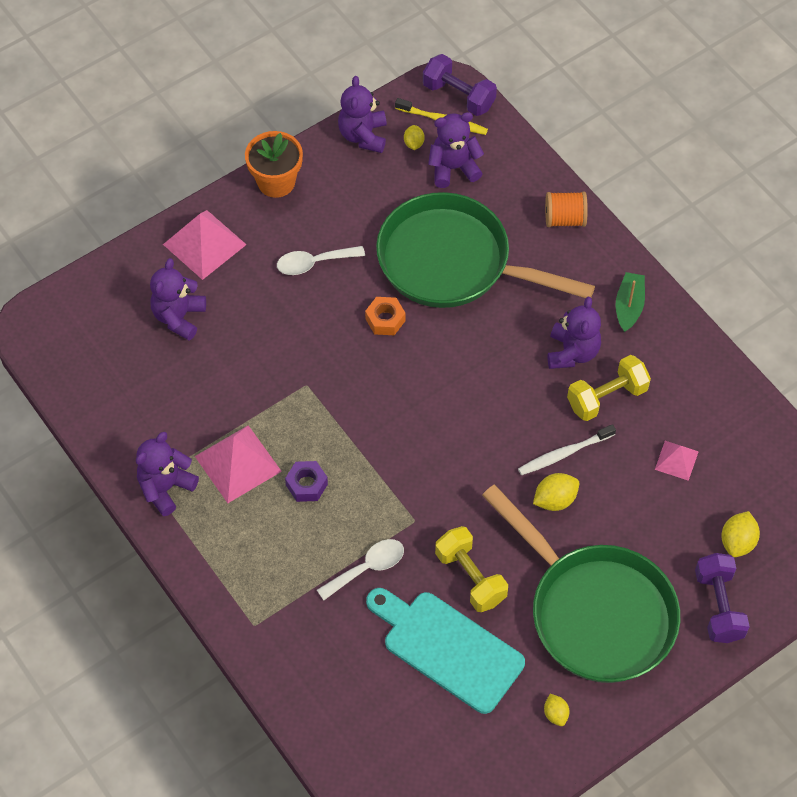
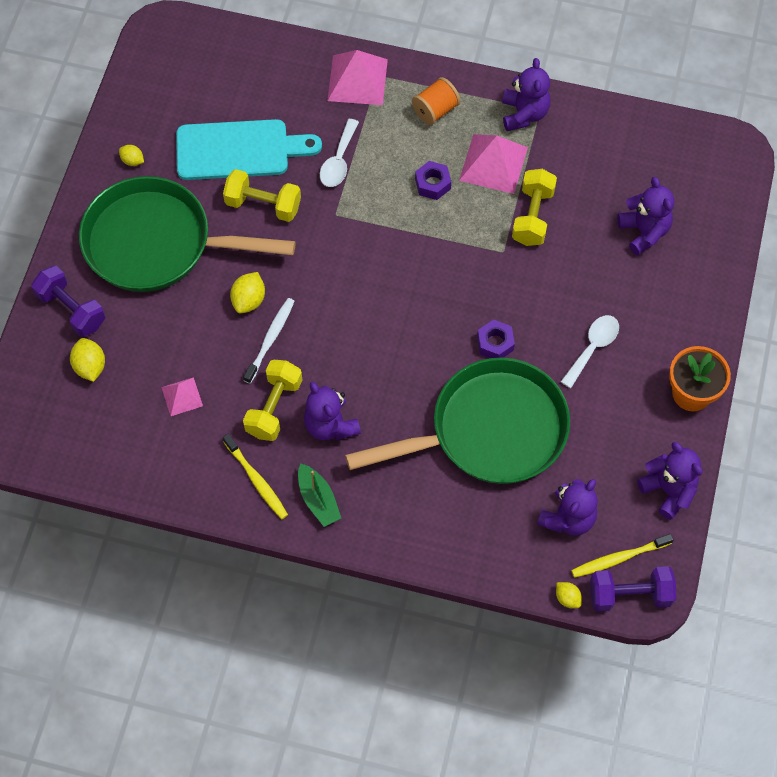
camera: 140 degrees right, 5 degrees up
(204, 244) = (687, 300): pink pyramid -> pink pyramid (357, 80)
(253, 395) = (532, 216): none -> yellow dumbbell
(385, 320) = (495, 343): orange nut -> purple nut
(414, 143) = (621, 516): yellow lemon -> yellow lemon (567, 598)
(564, 219) = (435, 541): orange spool -> orange spool (435, 110)
(666, 353) = (256, 480): none -> yellow toothbrush

